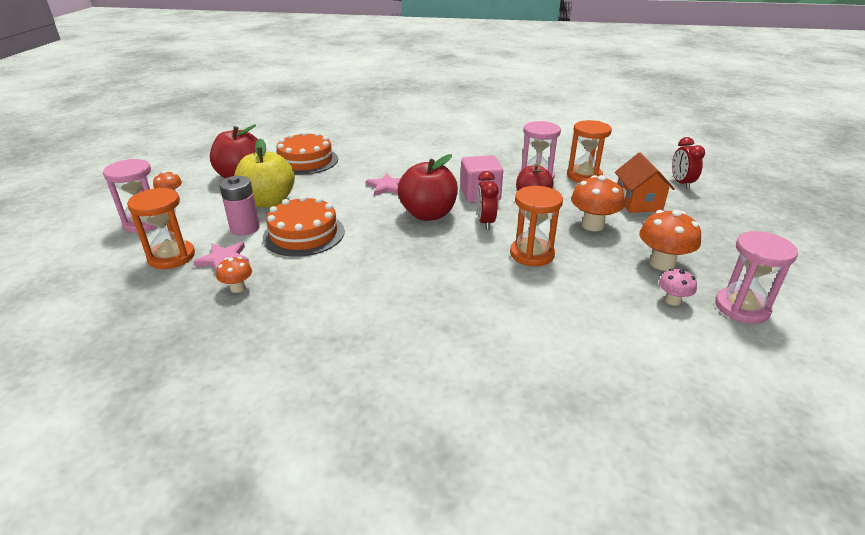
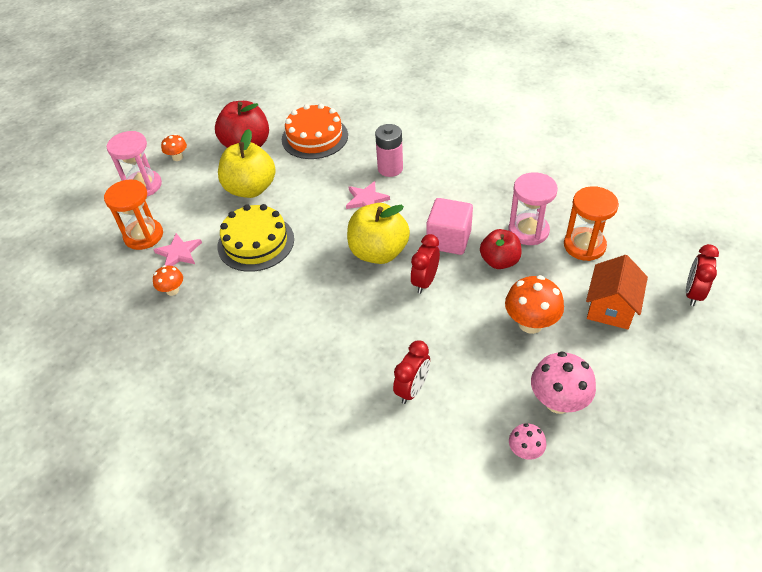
camera: 30 degrees right, 15 degrees up
(245, 228) = (213, 219): pink battery -> pink battery (390, 168)
(304, 234) = (256, 242): orange cake -> yellow cake
(428, 214) = (378, 252): red apple -> yellow apple
(532, 254) = (437, 340): orange hourglass -> none
(542, 290) = (412, 389): none -> red clock
(662, 263) = (558, 401): orange mushroom -> pink mushroom
(741, 307) = (588, 488): pink hourglass -> none

